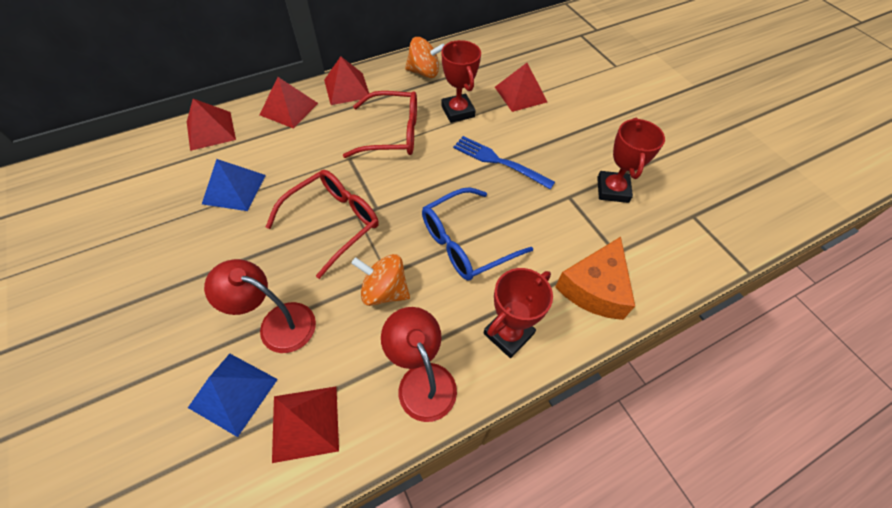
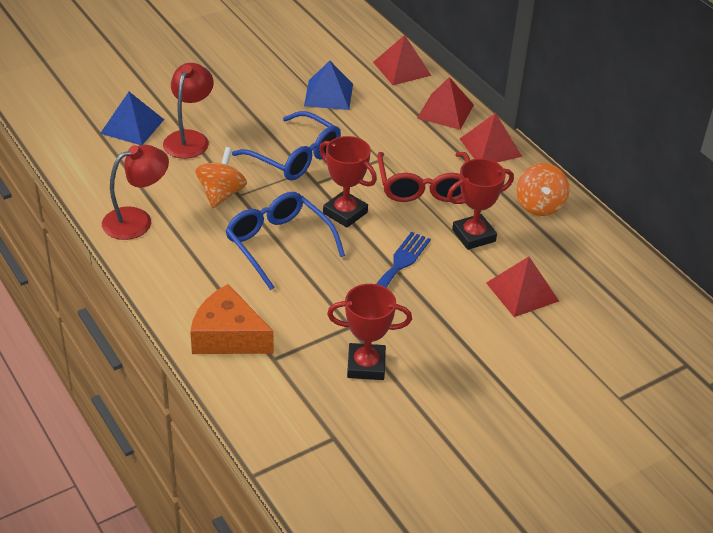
camera: 85 degrees right, 15 degrees down
(305, 422) = (107, 163): red pyramid -> none
(333, 223) = (295, 157): red glasses -> blue glasses
(508, 333) = (177, 272): red trophy -> red trophy (345, 213)

